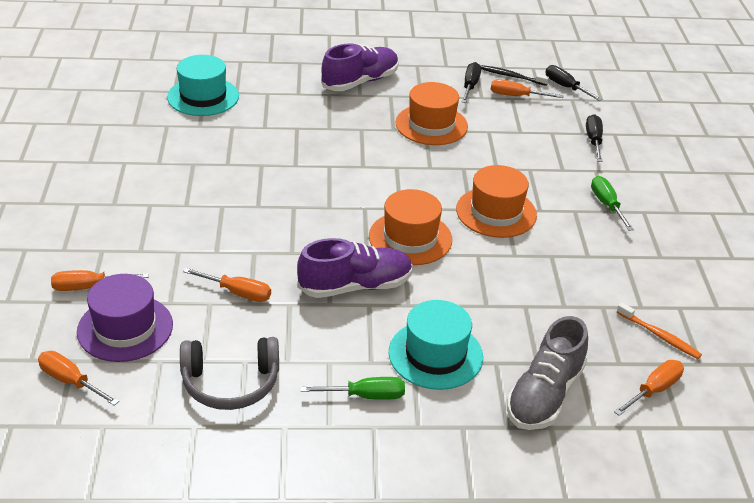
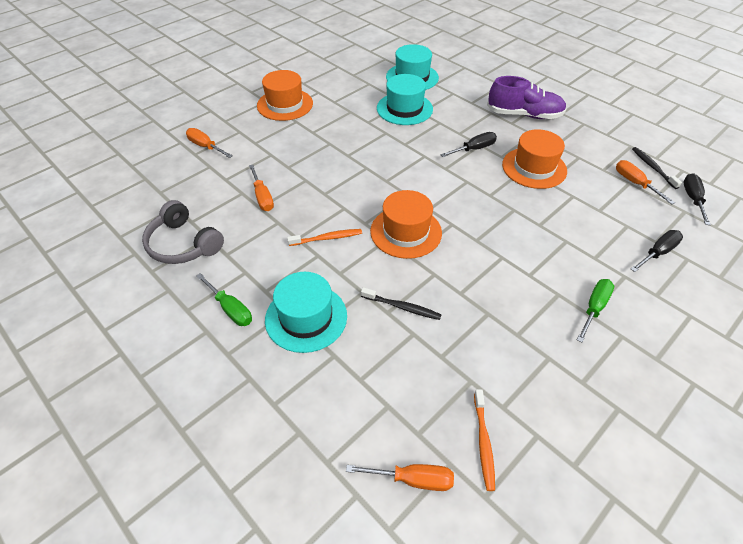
camera: 50 degrees right, 10 degrees up
(71, 381) = (128, 188): orange screwdriver -> none
(125, 328) = (187, 178): purple hat -> none
(244, 132) = (404, 109): none -> turquoise hat
(355, 286) = (327, 238): purple shoe -> orange toothbrush
(470, 86) = (605, 157): black screwdriver -> black screwdriver (474, 149)
(491, 294) = (402, 307): none -> black toothbrush
(496, 212) = (492, 254): orange hat -> orange hat (285, 104)
(544, 395) = (329, 406): grey shoe -> none

